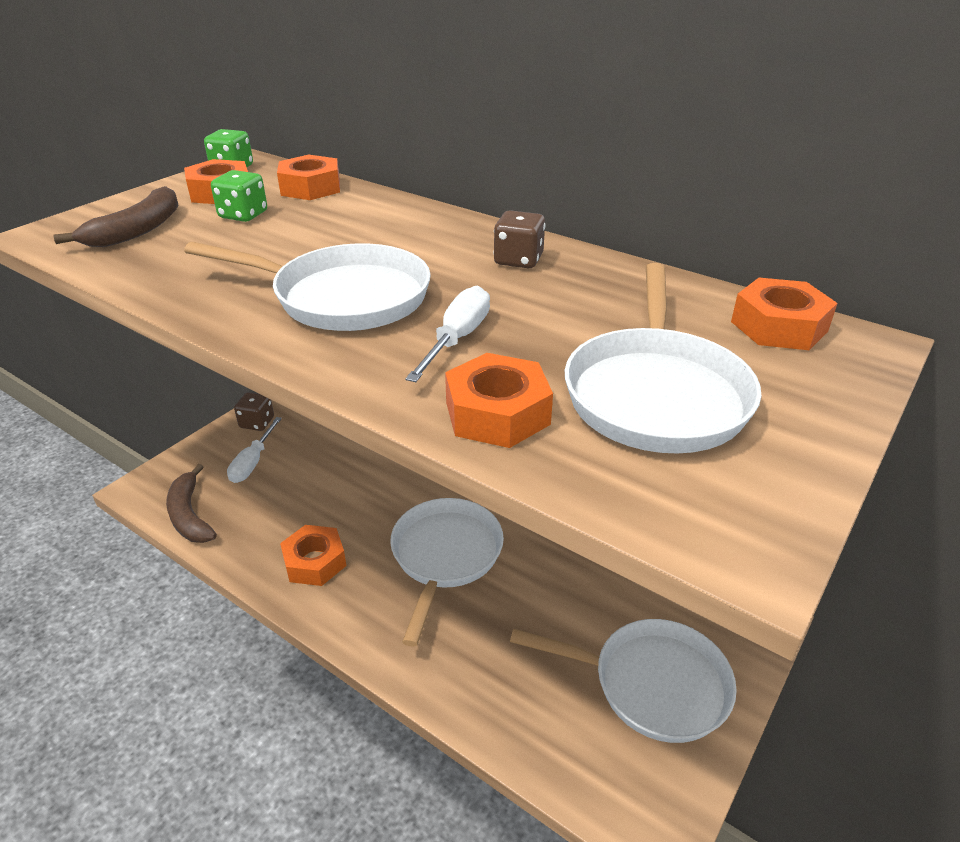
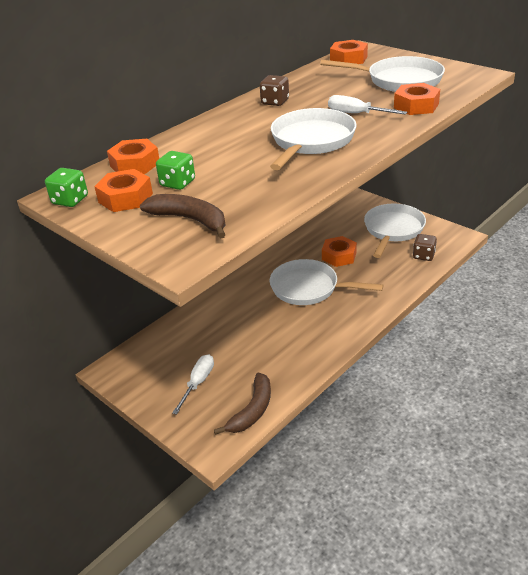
camera: 80 degrees left, 0 degrees up
(189, 515) = (252, 410): brown banana -> brown banana turned 45 degrees counterclockwise
(253, 462) = (198, 383): white screwdriver -> white screwdriver turned 90 degrees counterclockwise
(257, 423) = (146, 387): brown dice -> brown dice (423, 255)
(314, 562) = (307, 340): orange nut -> orange nut (339, 256)

